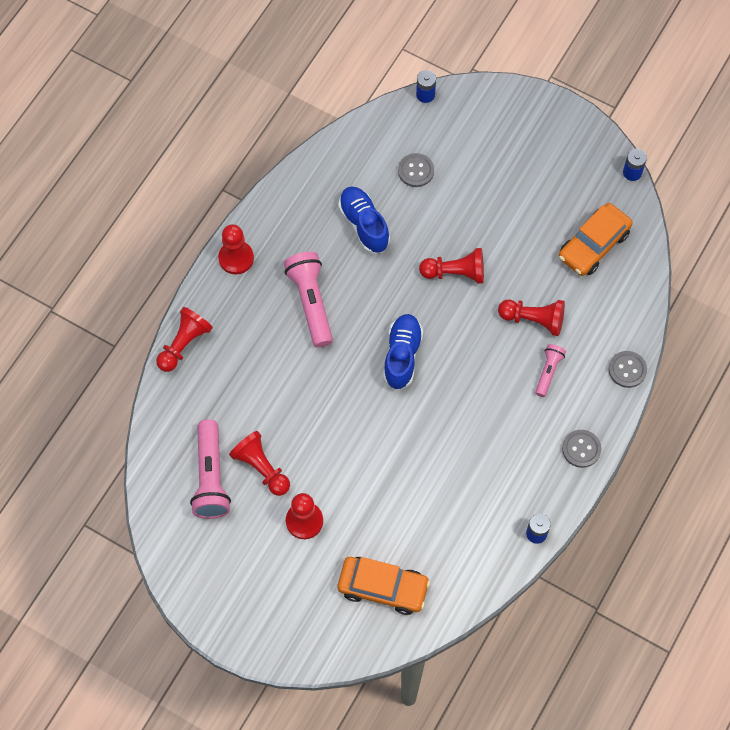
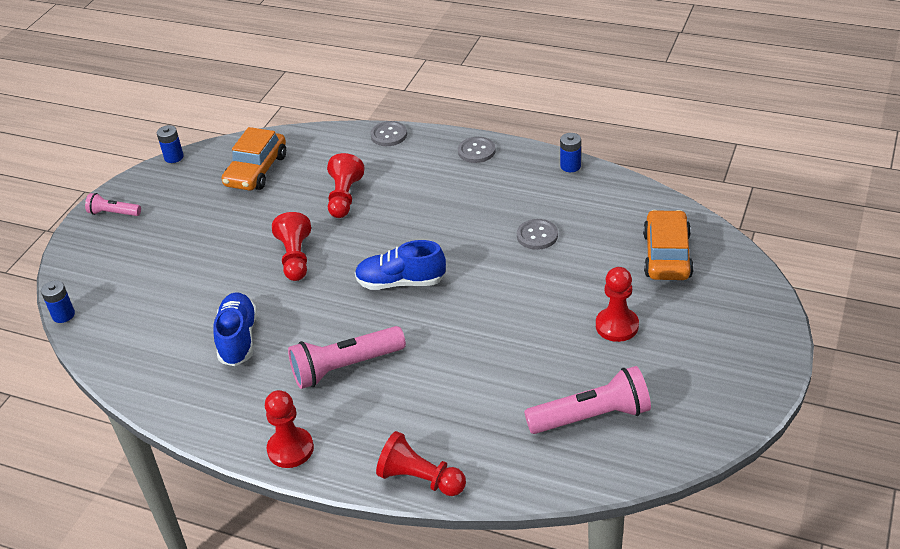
camera: 95 degrees left, 25 degrees down
(261, 468) = (565, 373): red pawn -> none
(364, 225) = (238, 339): blue shoe -> blue shoe turned 120 degrees clockwise
(416, 171) = (166, 307): grey button -> grey button (537, 235)
(548, 372) = (400, 181): pink flashlight -> pink flashlight (114, 213)
(594, 245) = (256, 170): orange car -> orange car turned 75 degrees clockwise

